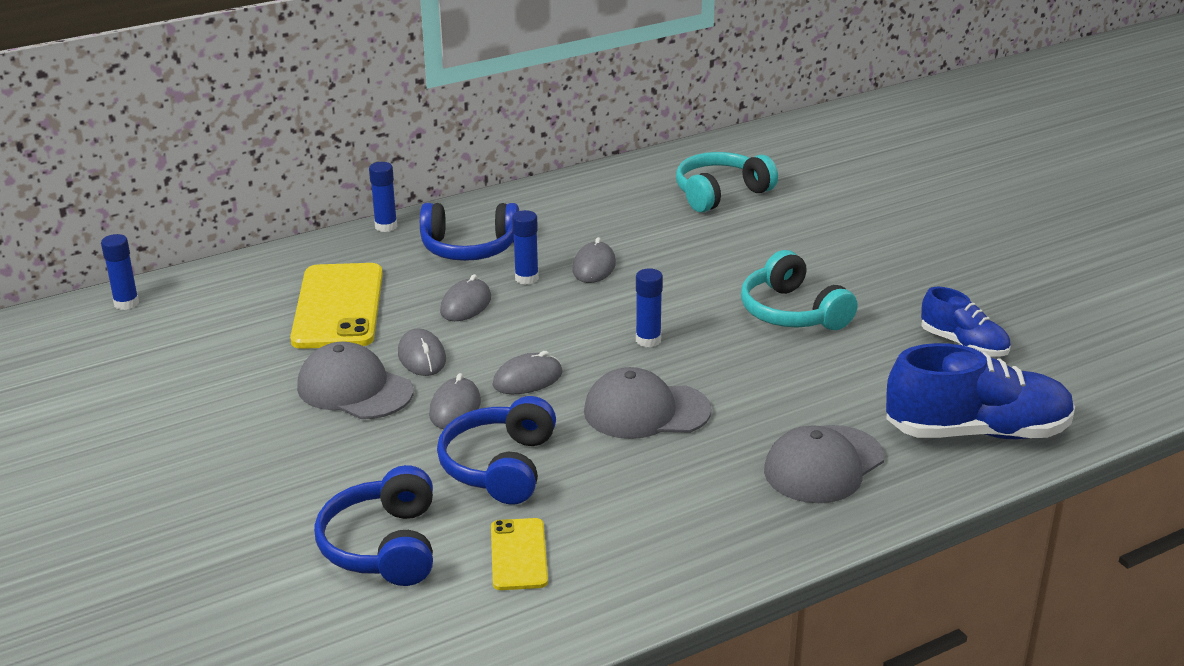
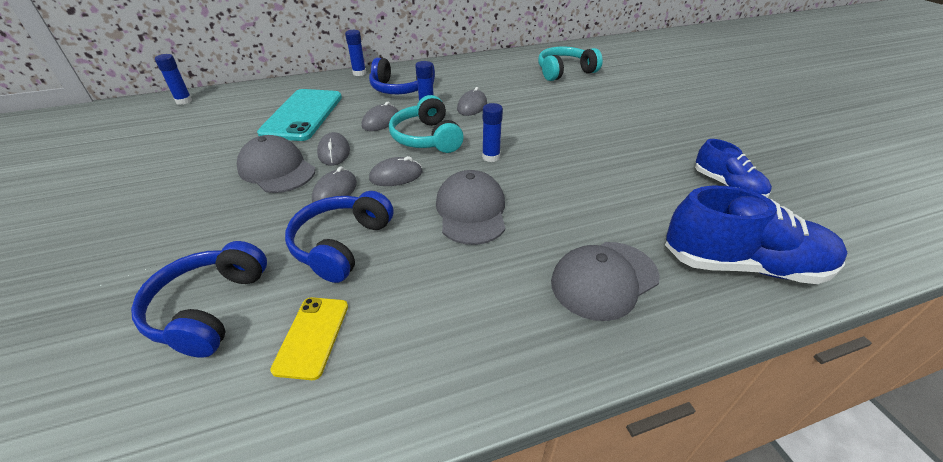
camera: 10 degrees right, 10 degrees up
(338, 307) = (303, 115): yellow phone -> turquoise phone
(646, 411) = (471, 211): grey cap -> grey cap turned 75 degrees clockwise
(792, 312) = (597, 148): turquoise headphones -> turquoise headphones (426, 138)

